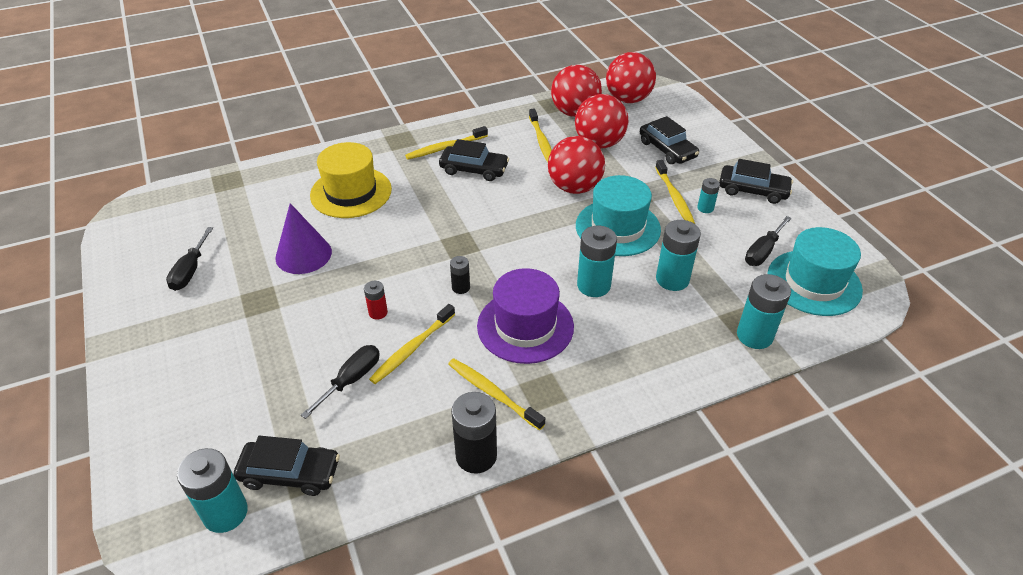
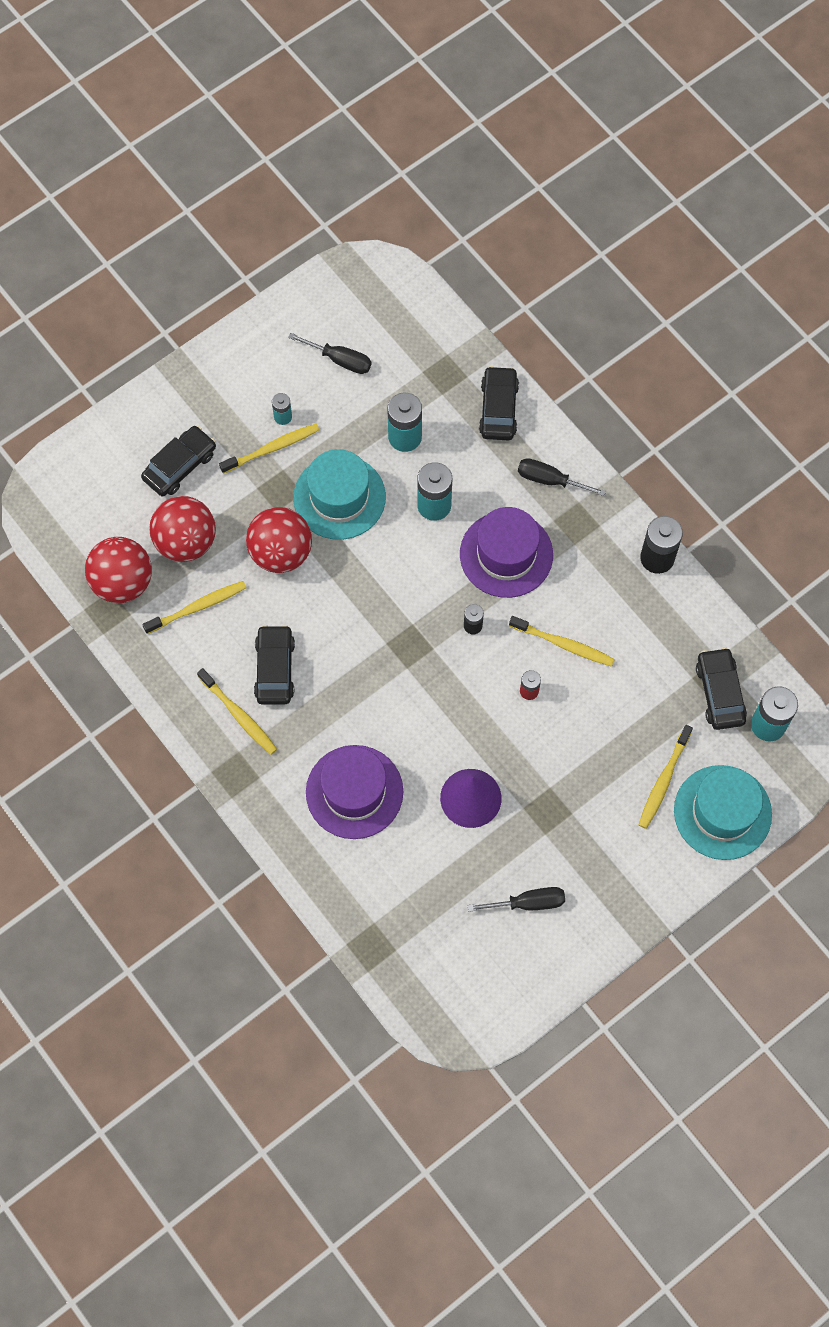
camera: 105 degrees left, 25 degrees up
(351, 192) = (354, 792): yellow hat -> purple hat
(351, 380) = (615, 683): black screwdriver -> black screwdriver (550, 480)
(492, 393) = (591, 562): yellow toothbrush -> yellow toothbrush (663, 781)
(628, 99) = (75, 524): red ball -> none
(753, 190) = (238, 373): black car -> black car (498, 409)
(754, 336) = (459, 363): turquoise battery -> none
(814, 282) = (374, 316): turquoise hat -> turquoise hat (722, 812)

